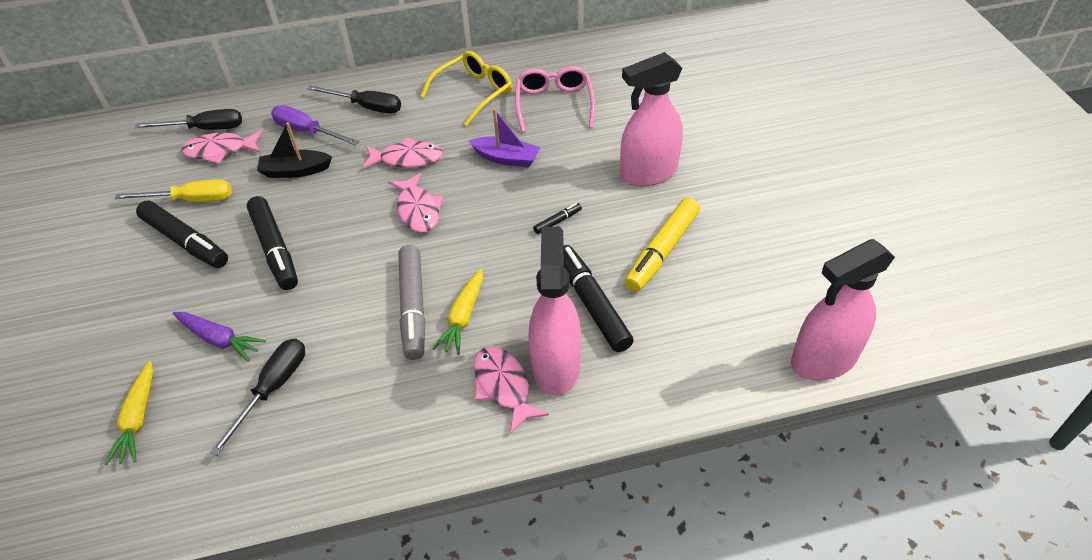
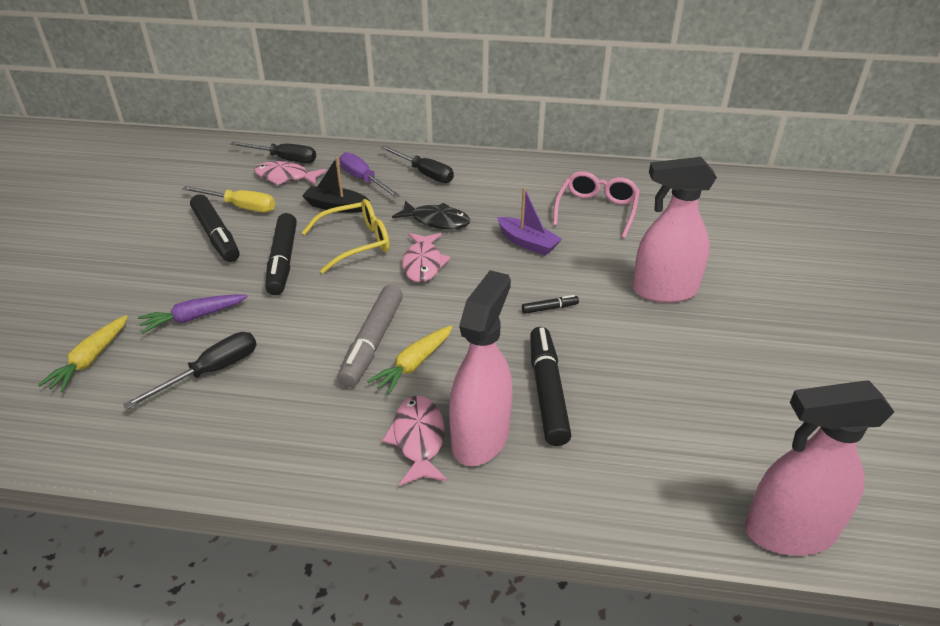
camera: 20 degrees right, 10 degrees down
(219, 339) = (194, 318): purple carrot -> purple carrot turned 105 degrees clockwise
(407, 159) = (436, 221): pink fish -> black fish
(474, 93) = (525, 184): yellow glasses -> yellow glasses (356, 243)
(662, 251) = (645, 364): yellow marker -> none

